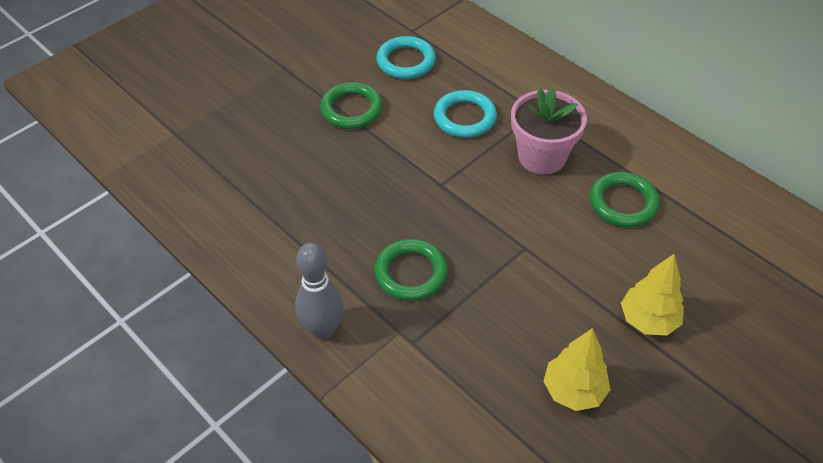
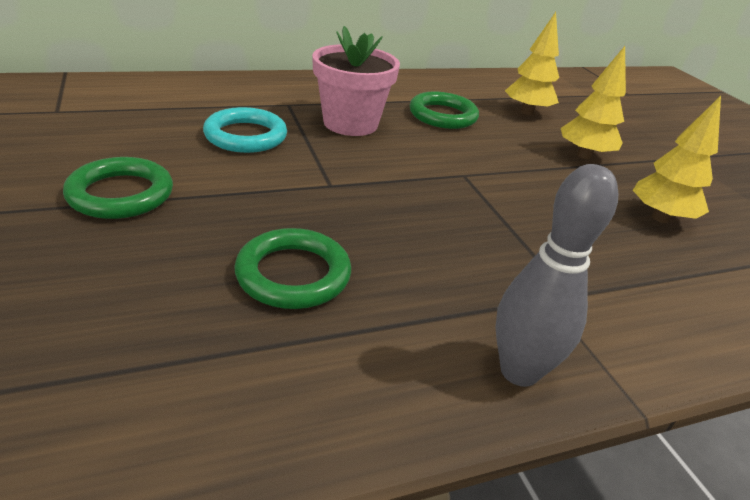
camera: 70 degrees left, 15 degrees down
(406, 61) = (101, 132): turquoise ring -> none
(411, 273) = (455, 255): green ring -> green ring (293, 274)
(706, 258) = (527, 112): none -> yellow tree

